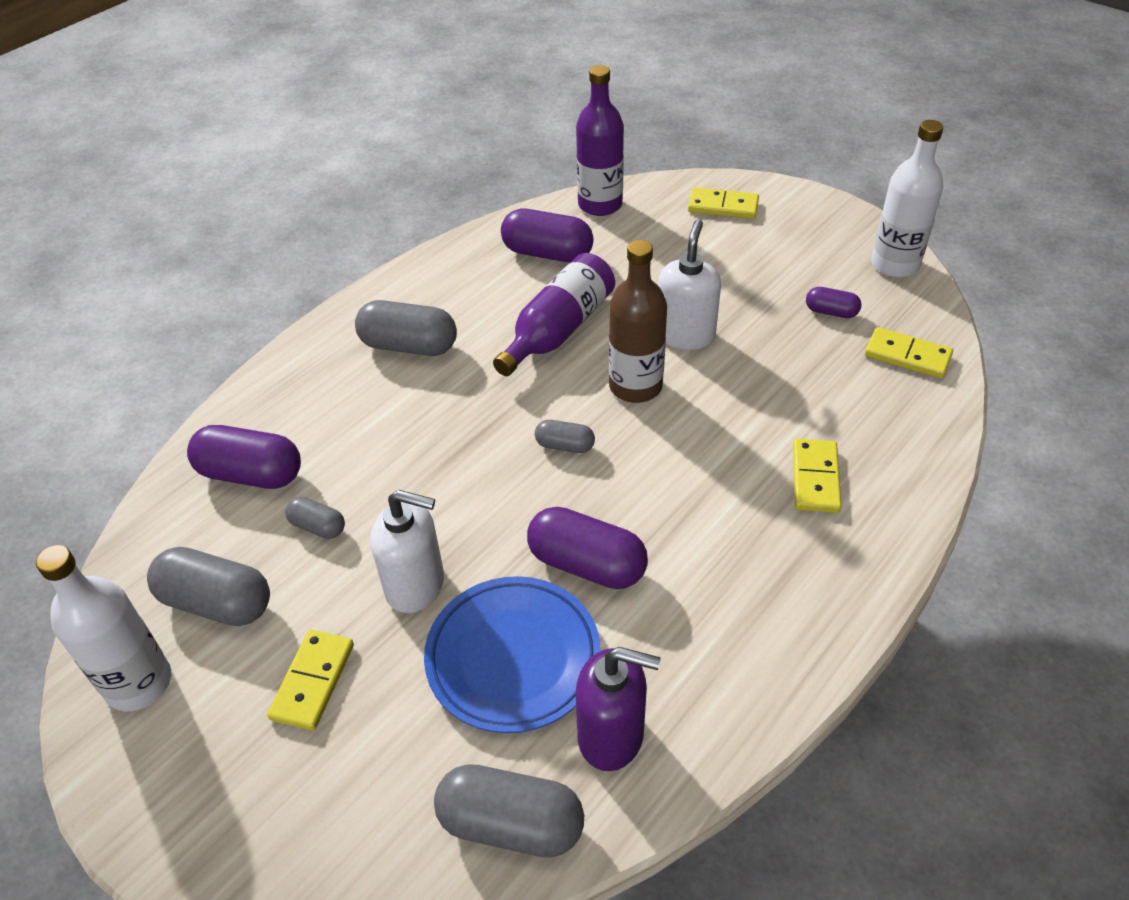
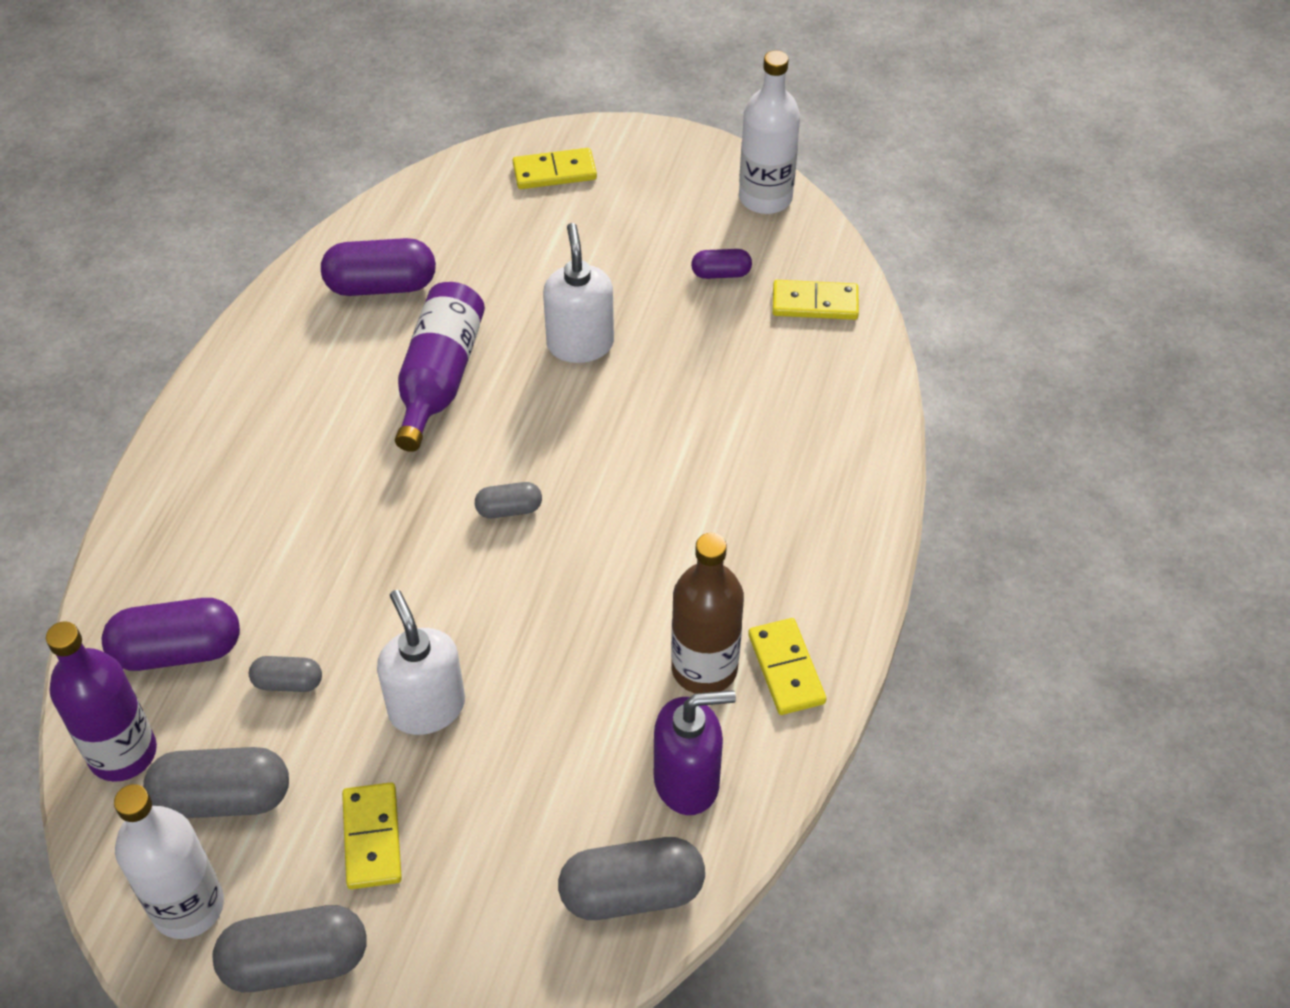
camera: 25 degrees left, 5 degrees up
(409, 346) = (278, 446): grey capsule -> grey capsule (296, 961)
(415, 585) = (426, 707): white soap dispenser -> white soap dispenser turned 105 degrees counterclockwise
(513, 657) = (560, 743): blue plate -> none
(587, 564) = (590, 627): purple capsule -> none
(600, 204) = (413, 205): purple bottle -> purple bottle (123, 753)
(635, 386) = (553, 420): brown bottle -> brown bottle (704, 668)
(815, 478) = (774, 465): yellow domino -> yellow domino (786, 669)

